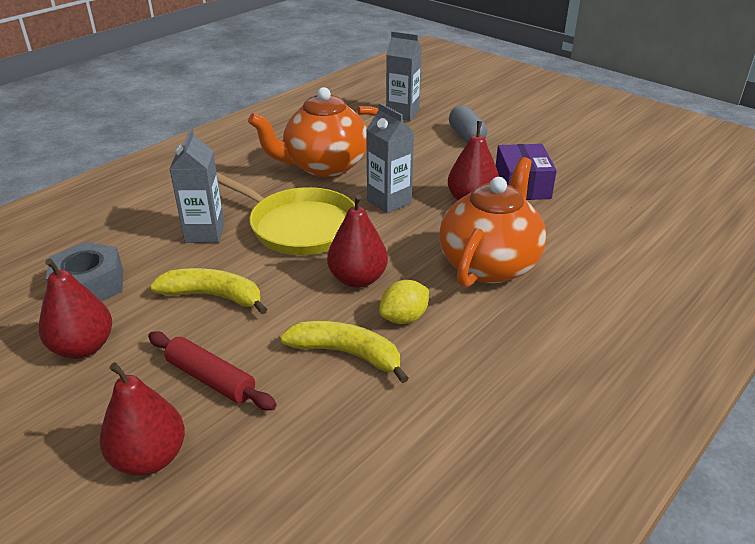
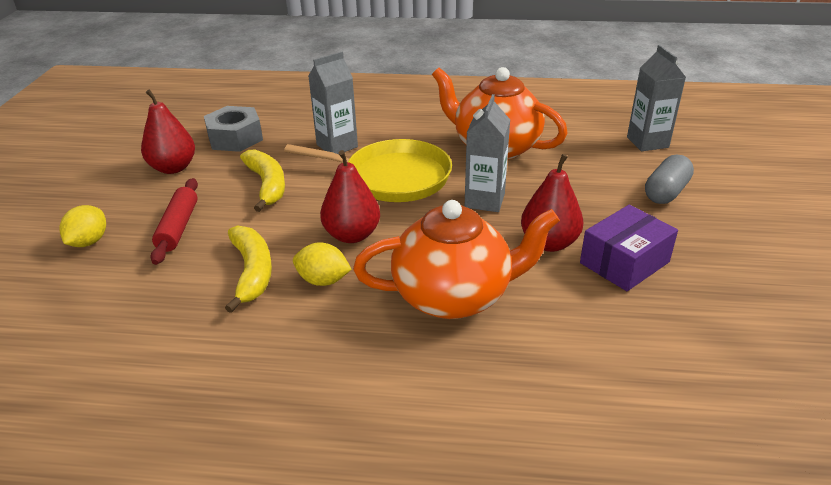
camera: 55 degrees right, 0 degrees up
(149, 458) = (89, 242): red pear -> yellow lemon
(299, 226) = (392, 177): yellow pan -> yellow pan turned 75 degrees counterclockwise

